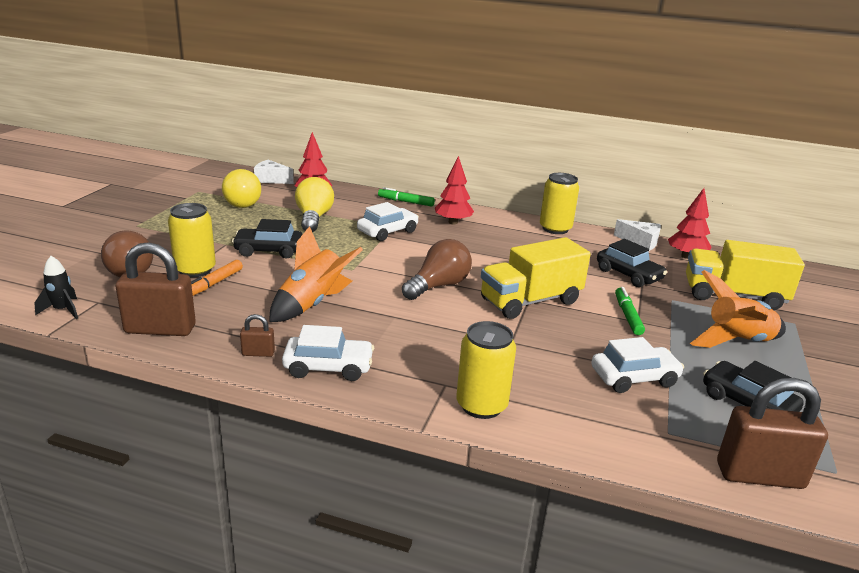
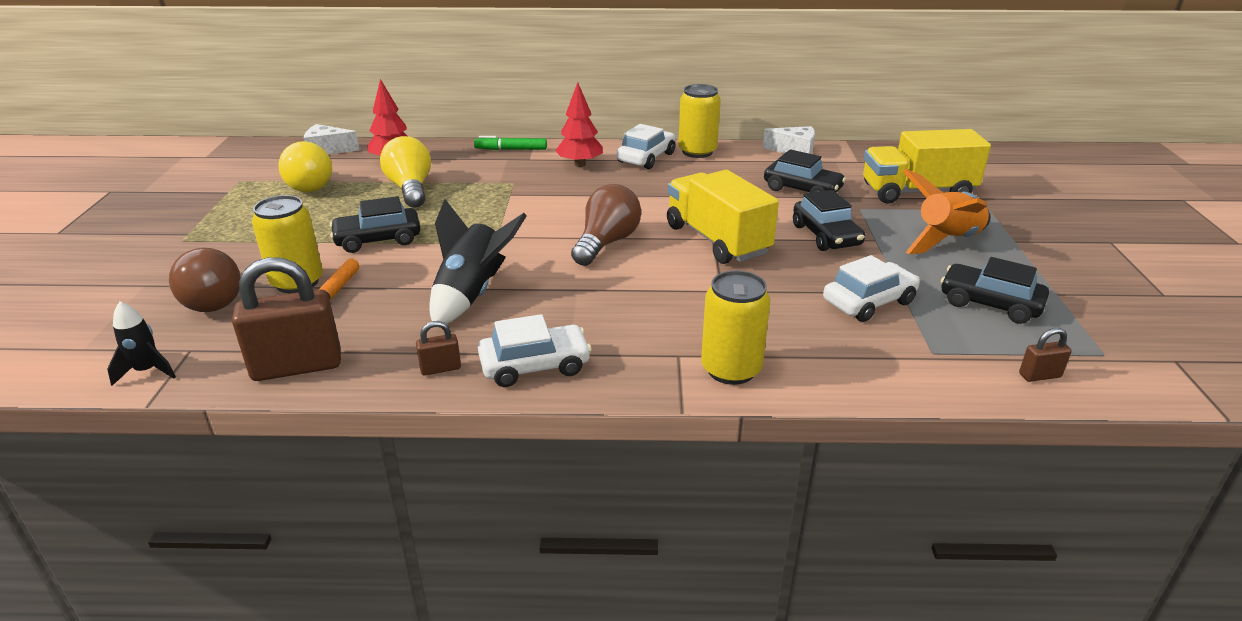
camera: 15 degrees left, 5 degrees up
(313, 304) = (472, 295): orange rocket -> black rocket
(387, 232) = (510, 189): white car -> white car (646, 158)
(530, 301) = (717, 240): yellow truck -> yellow truck turned 105 degrees clockwise
(627, 316) = (826, 235): green marker -> black car
(686, 256) = (848, 158): red tree -> none
(759, 475) = (1039, 376): brown padlock -> brown padlock, size x0.46

